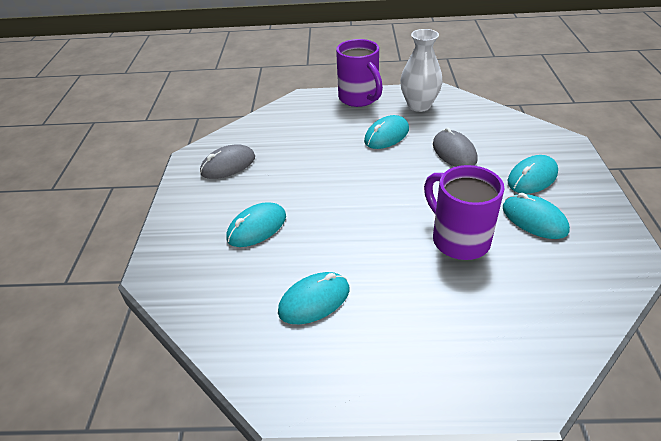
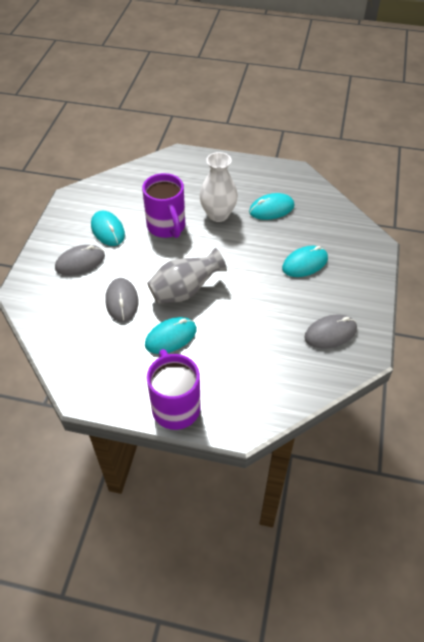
camera: 170 degrees left, 10 degrees up
(392, 172) = (185, 291): none -> grey vase
(419, 105) = (116, 375): white vase -> white vase (218, 214)
(532, 177) = (80, 262): turquoise mouse -> grey mouse

